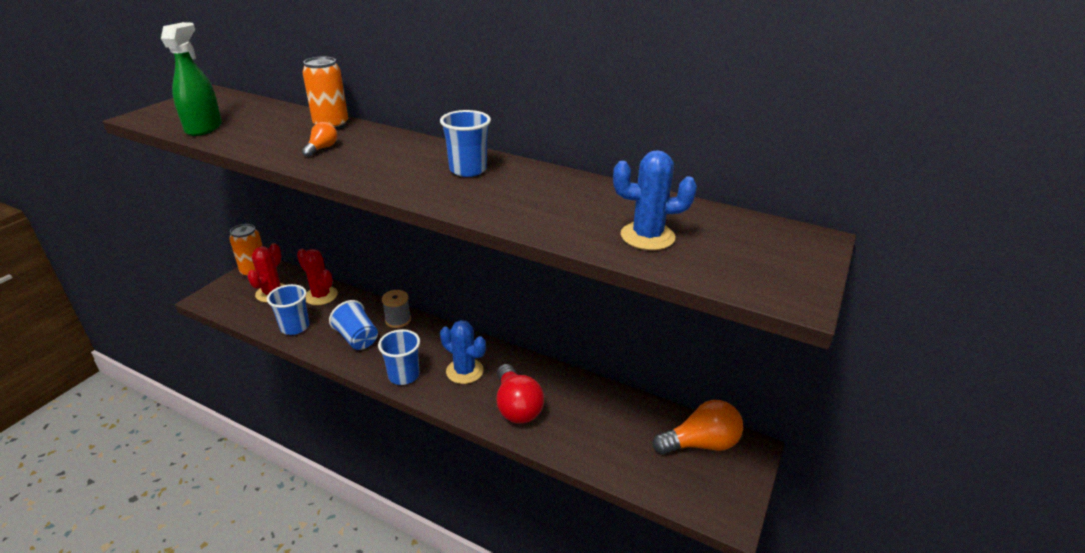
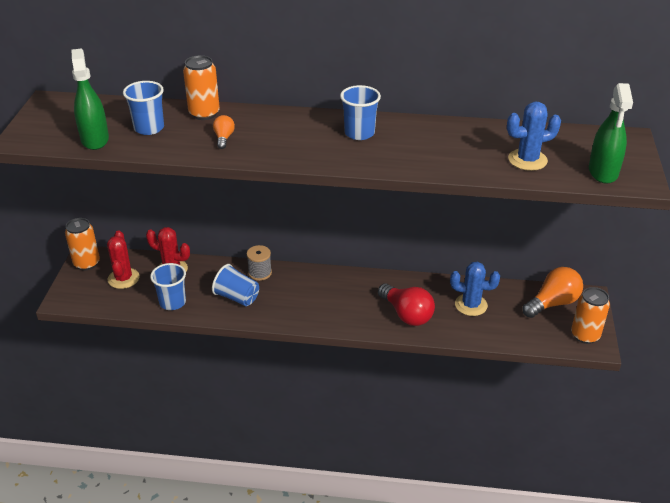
camera: 20 degrees left, 5 degrees up
(404, 375) = (301, 316): blue cup -> blue cup (149, 128)
(464, 371) = (347, 299): blue cactus -> blue cactus (471, 305)
(722, 499) = (585, 335): none -> orange can
(745, 273) = (603, 172): none -> green spray bottle

